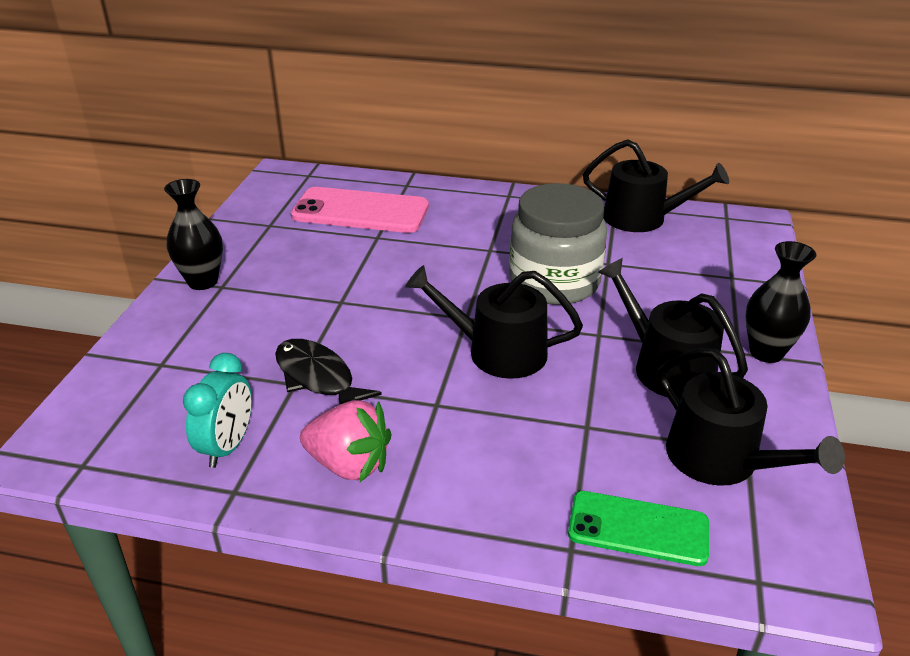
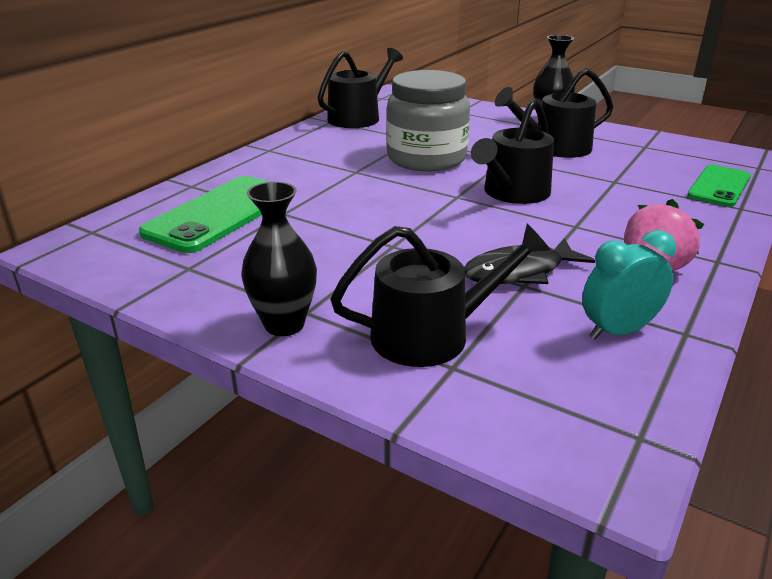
camera: 70 degrees left, 5 degrees down
(228, 446) = (618, 331): turquoise clock -> turquoise clock turned 60 degrees counterclockwise
(360, 211) = (220, 214): pink phone -> green phone
(721, 460) = (654, 154): black watering can -> black watering can (431, 334)

